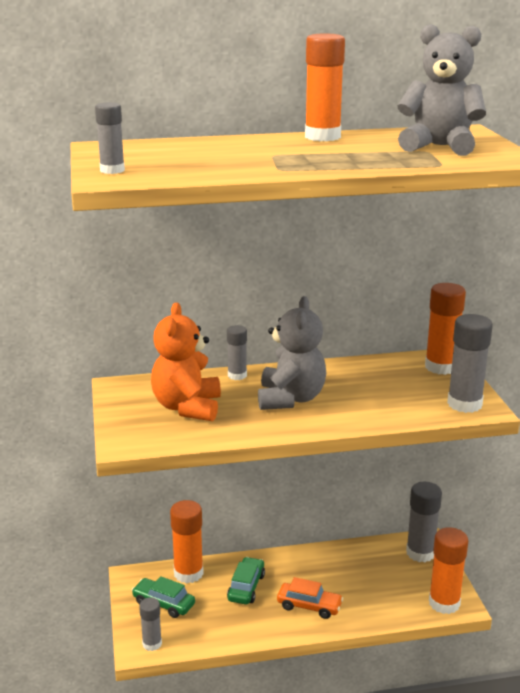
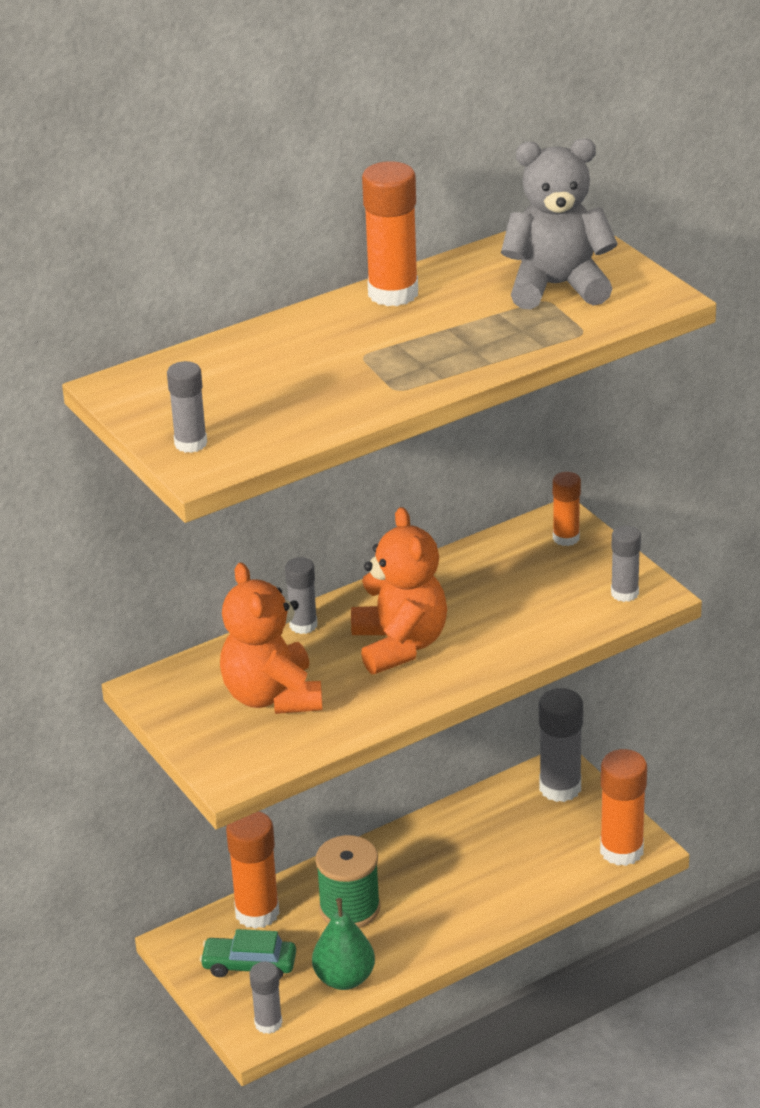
camera: 20 degrees left, 10 degrees up
(217, 630) = (344, 979): none -> green pear
(246, 587) = (349, 908): green car -> green spool
(290, 399) = (399, 645): grey teddy bear -> orange teddy bear
(309, 606) = (448, 908): orange car -> none
(441, 367) = (566, 538): orange glue stick -> orange glue stick, size x0.59
(464, 404) = (624, 593): grey glue stick -> grey glue stick, size x0.59

